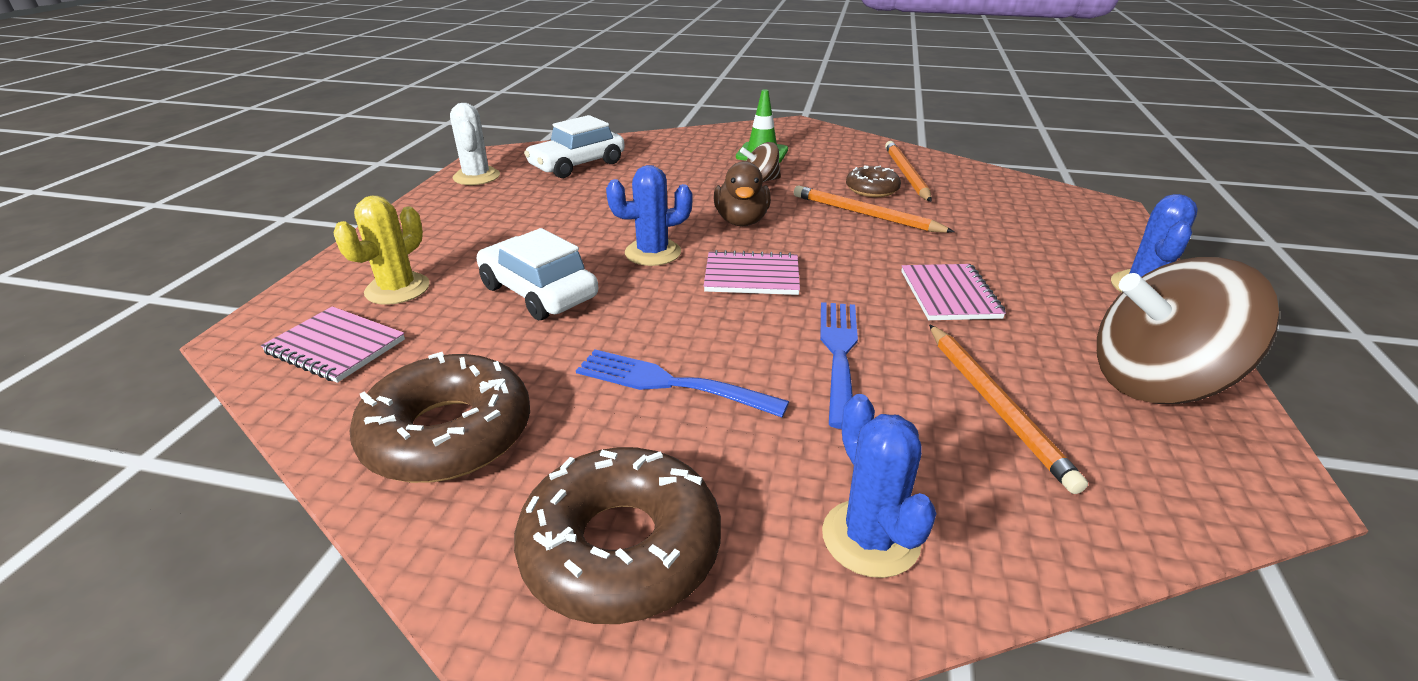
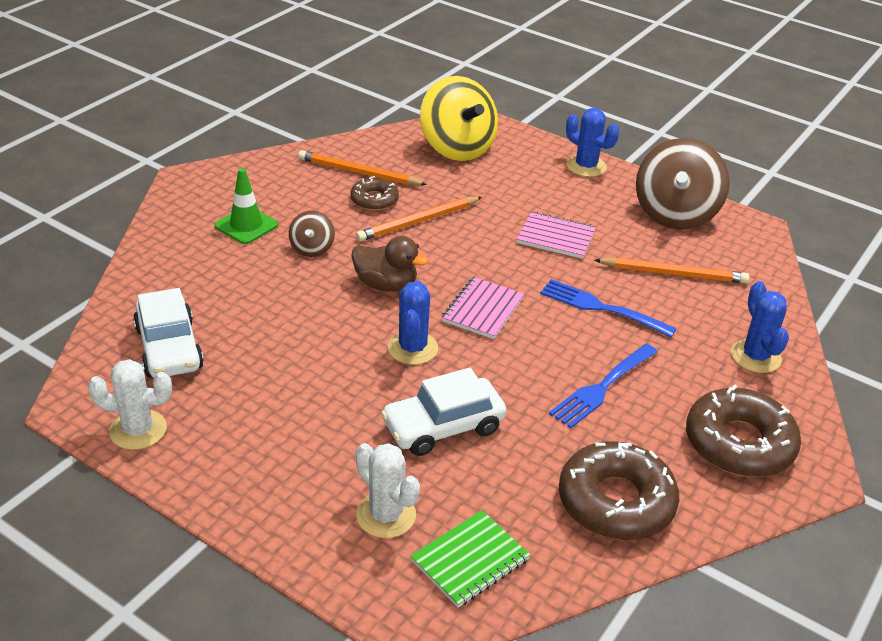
camera: 70 degrees left, 5 degrees up
(336, 346) = (470, 560): pink notebook -> green notebook
(397, 289) = (386, 515): yellow cactus -> white cactus
(870, 538) = (755, 356): blue cactus -> blue cactus turned 75 degrees clockwise
(1031, 206) = (457, 148): none -> yellow spinning top

